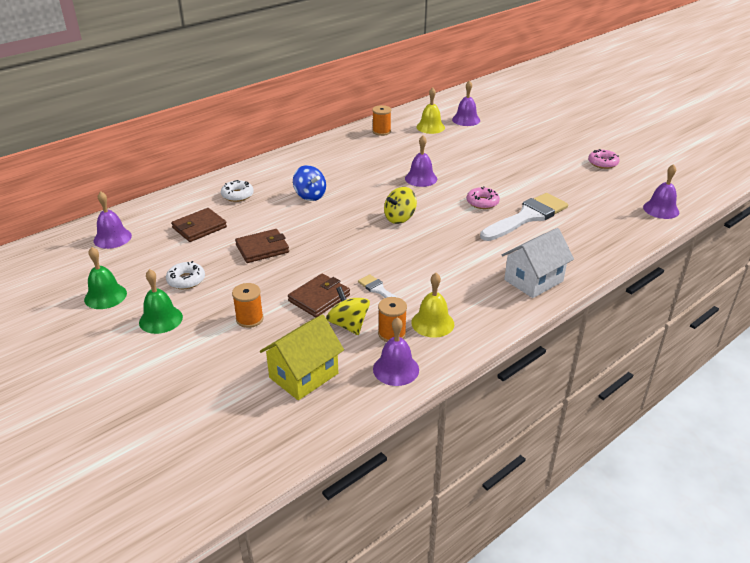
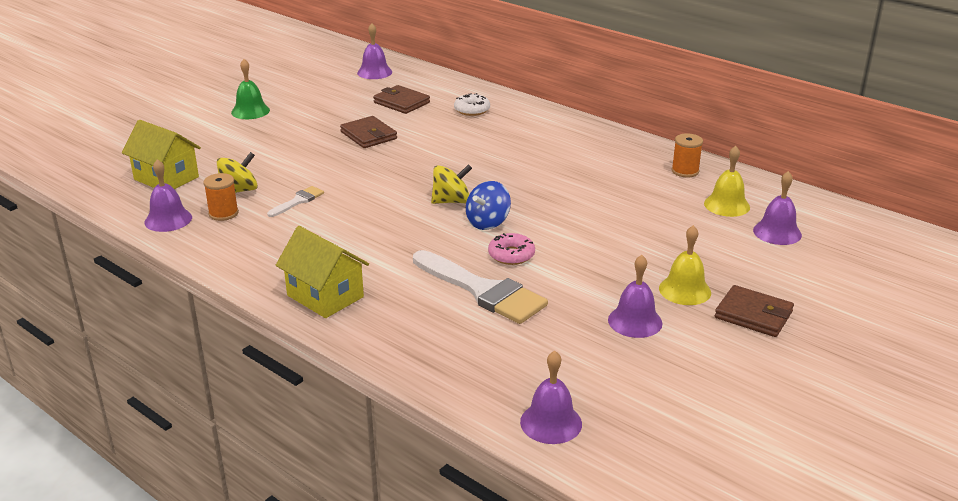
camera: 80 degrees right, 5 degrees down
(105, 296) = (283, 86): green bell -> none
(186, 280) = (309, 111): white donut -> none
(249, 319) = (250, 145): orange spool -> none
(310, 195) = (485, 145): blue spinning top -> blue spinning top (488, 222)
(319, 298) = (283, 172): brown wallet -> brown wallet (753, 315)
(400, 218) = (451, 201): yellow spinning top -> yellow spinning top turned 120 degrees clockwise
(421, 178) = (560, 208): purple bell -> purple bell (635, 321)
(432, 323) = (240, 234): yellow bell -> yellow bell (685, 290)
(533, 280) = (325, 296): white house -> yellow house
(602, 163) = (697, 366): pink donut -> none

